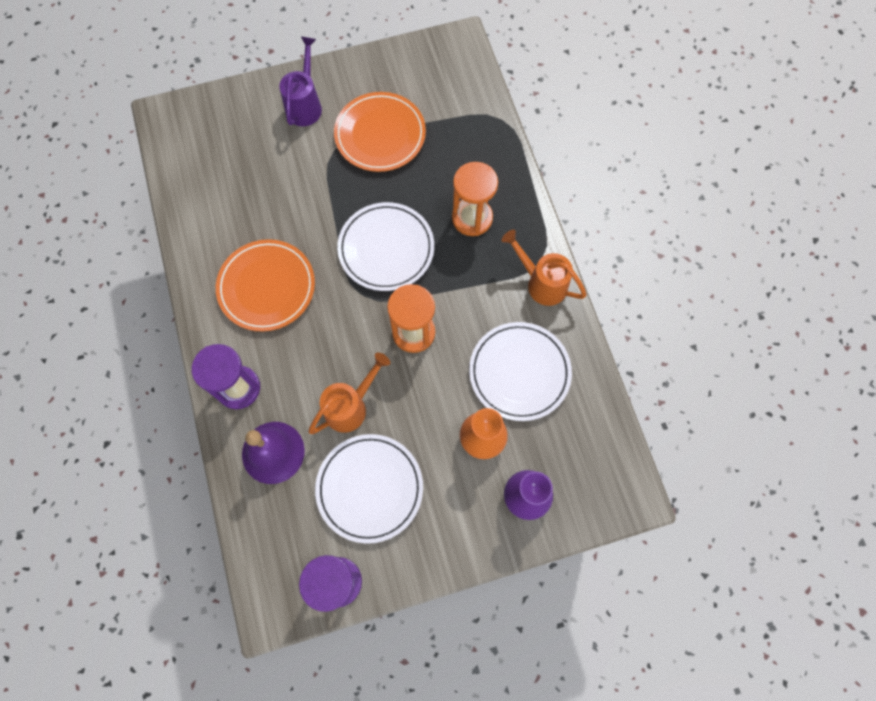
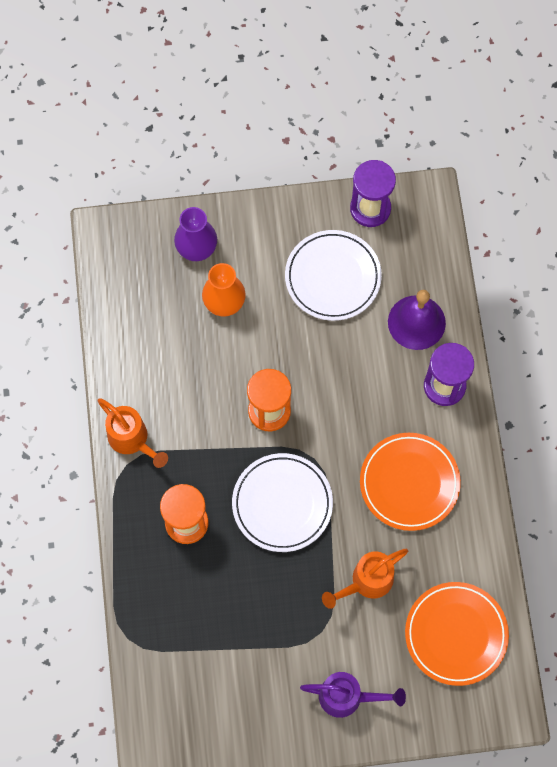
camera: 170 degrees left, 0 degrees up
(305, 105) = (347, 697): purple watering can -> purple watering can turned 105 degrees counterclockwise
(350, 406) = (340, 351): orange watering can -> orange watering can (366, 582)
(380, 135) = (267, 642): orange plate -> orange plate (456, 634)
(519, 372) = (175, 356): white plate -> none

